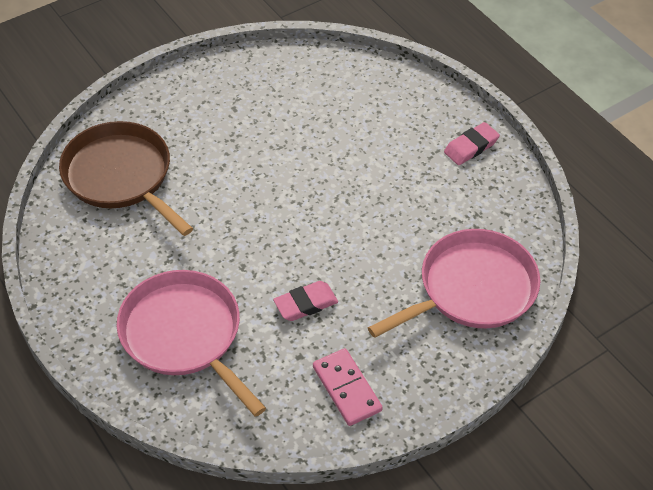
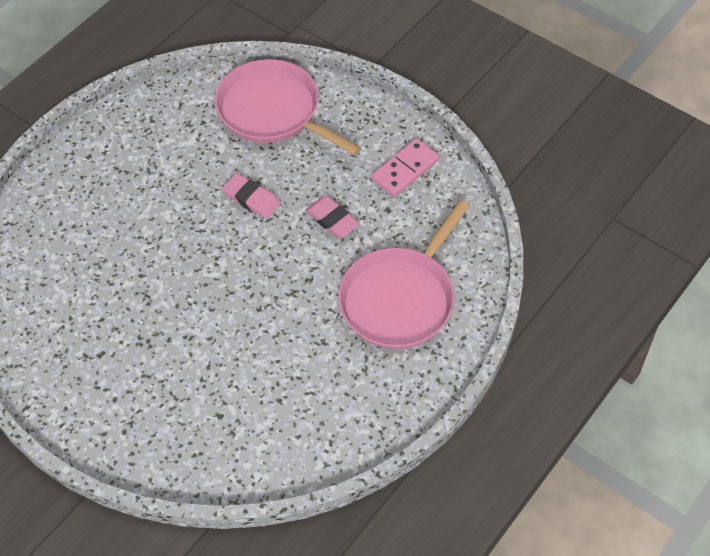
camera: 105 degrees left, 5 degrees up
(121, 176) = (229, 425): brown pan -> none
(471, 147) = (104, 144): pink eraser -> pink eraser (251, 199)

